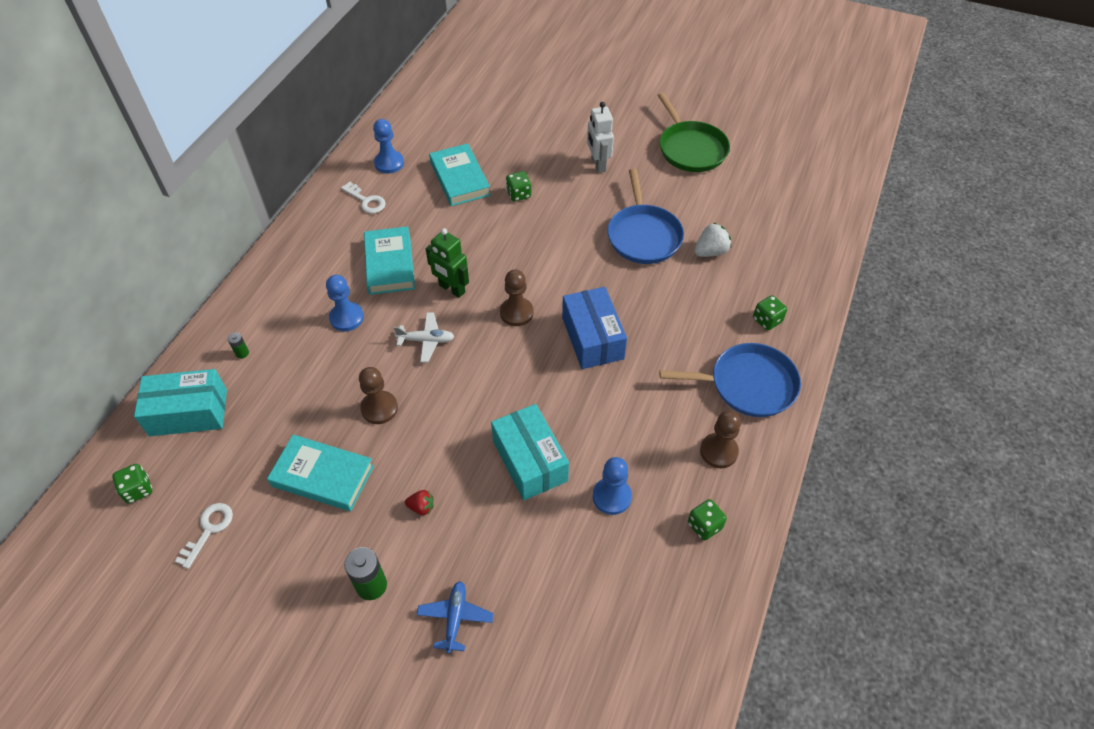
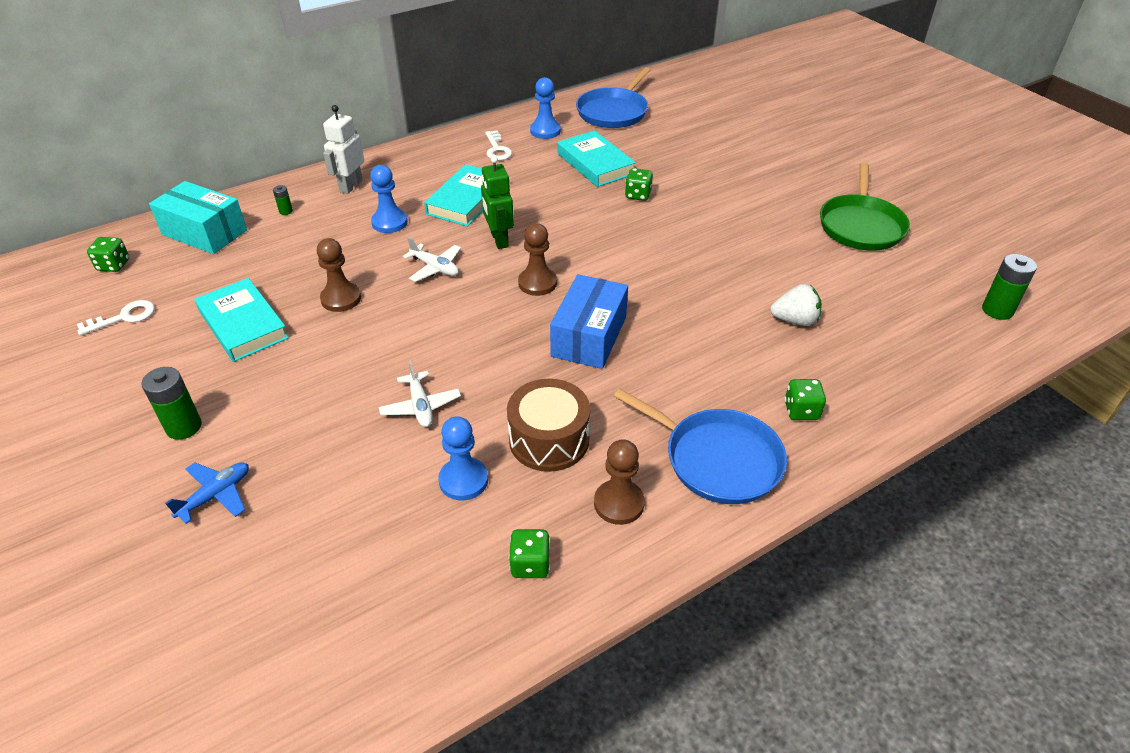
camera: 35 degrees right, 10 degrees down
(421, 507) = (289, 390): red strawberry -> none
(459, 179) = (595, 164): turquoise book -> turquoise book turned 45 degrees counterclockwise
(530, 461) = (420, 406): turquoise box -> white plane
(598, 164) = (743, 201): white robot -> white robot (351, 186)
(638, 433) = (549, 440): none -> brown drum
(643, 235) = (732, 276): blue pan -> blue pan (613, 112)
(817, 180) = (997, 310): none -> green battery

